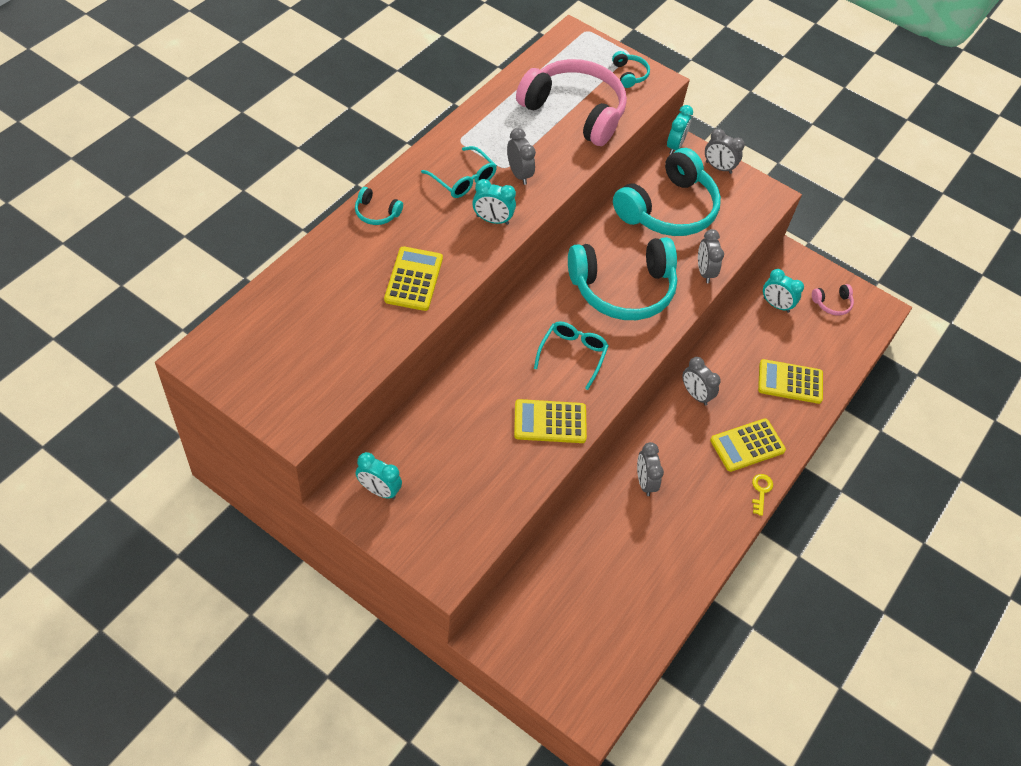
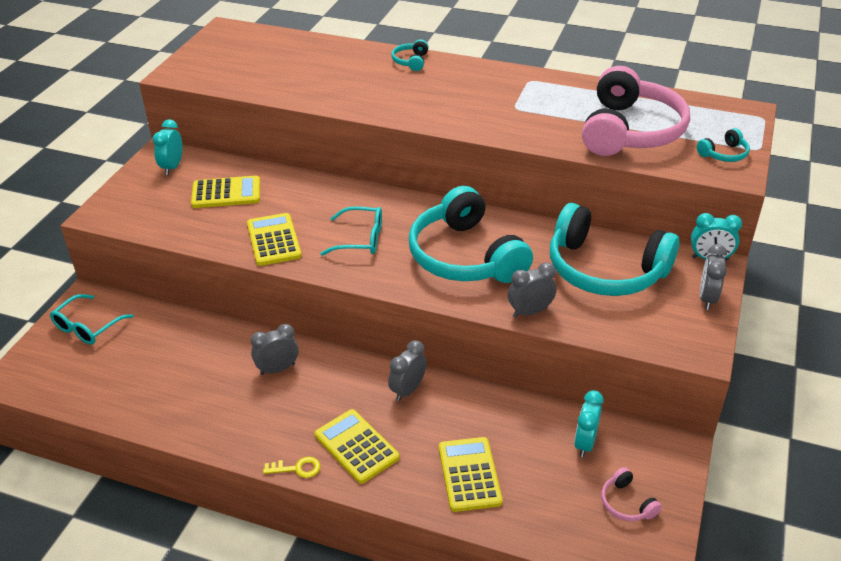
camera: 80 degrees right, 15 degrees down
(413, 279) = (347, 91): yellow calculator -> yellow calculator (226, 193)
(463, 180) = (481, 91): turquoise glasses -> turquoise glasses (87, 327)
(492, 220) = (442, 114): turquoise clock -> none
(519, 174) = (512, 116): grey clock -> none

